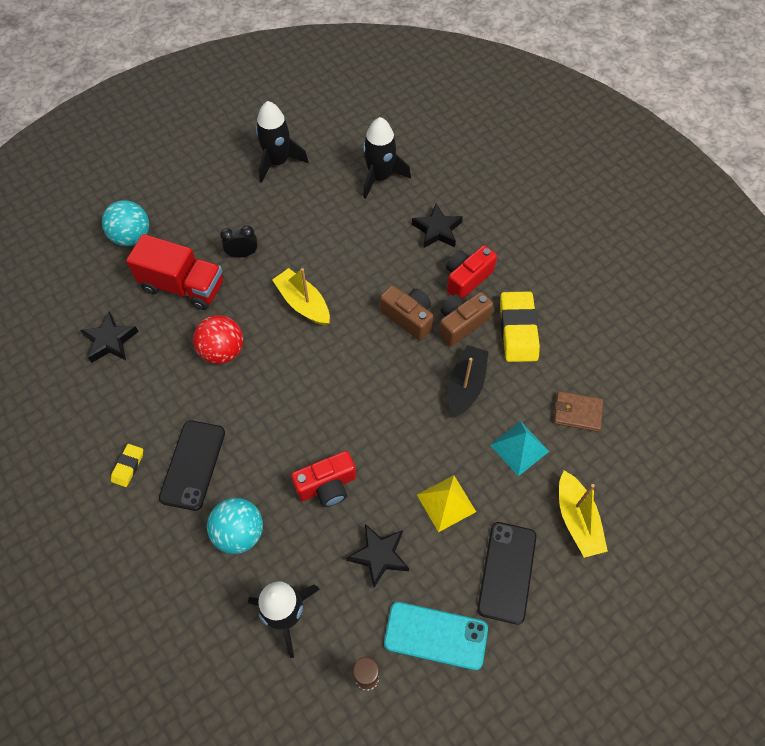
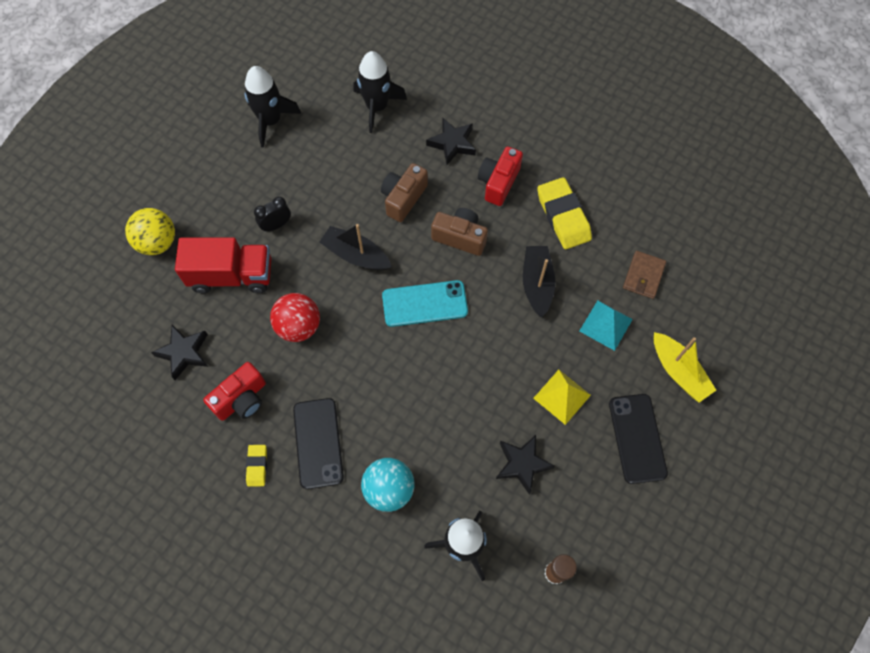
camera: 20 degrees left, 5 degrees up
(132, 237) = (157, 242): turquoise ball -> yellow ball
(303, 303) = (356, 255): yellow boat -> black boat
(327, 486) = (450, 418): red camera -> red camera (241, 399)
(435, 635) = (598, 515): turquoise phone -> turquoise phone (424, 304)
(461, 324) = (510, 227): brown camera -> brown camera (403, 198)
(577, 412) = (643, 276): brown wallet -> brown wallet turned 60 degrees counterclockwise

